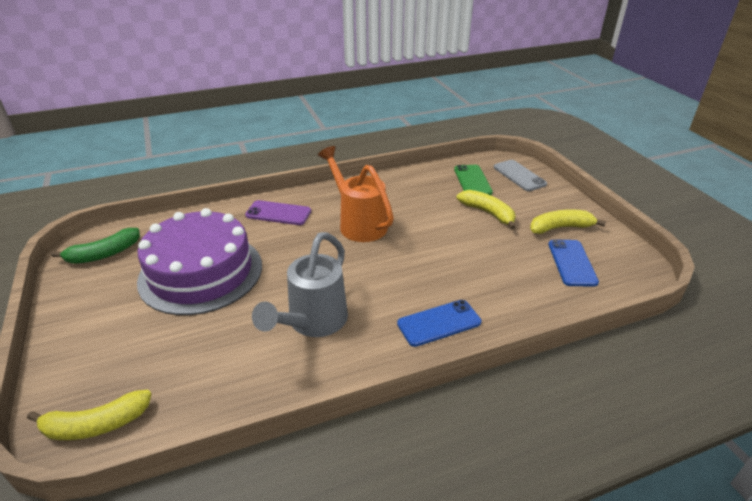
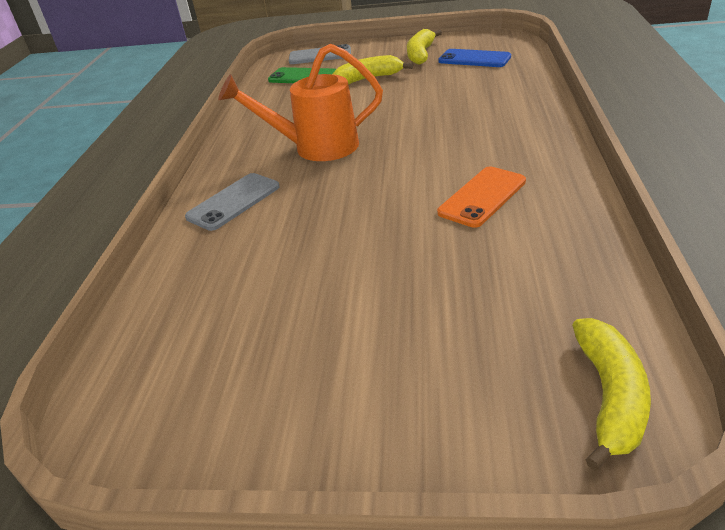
camera: 60 degrees left, 0 degrees up
(104, 254) = (164, 398): green banana -> none
(201, 272) = (316, 280): purple cake -> none
(278, 213) = (234, 202): purple phone -> grey phone
(313, 322) = (482, 197): grey watering can -> orange phone
(439, 323) = (522, 127): blue phone -> none

